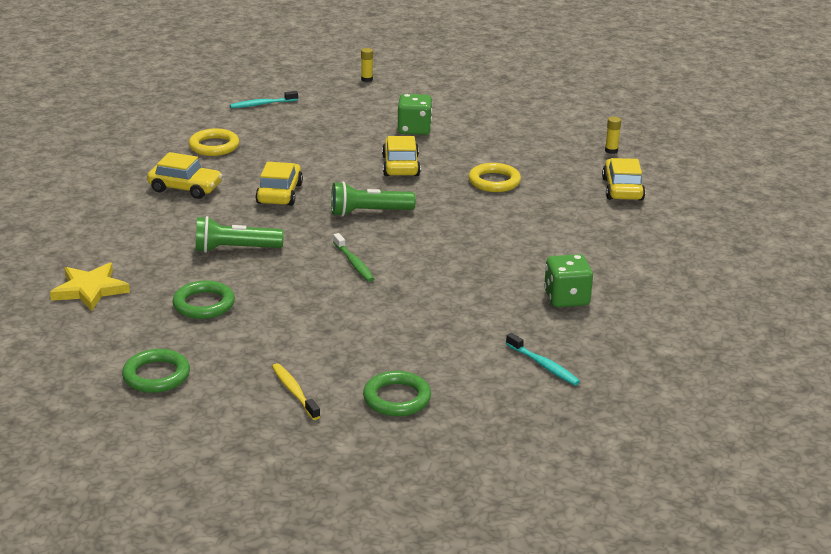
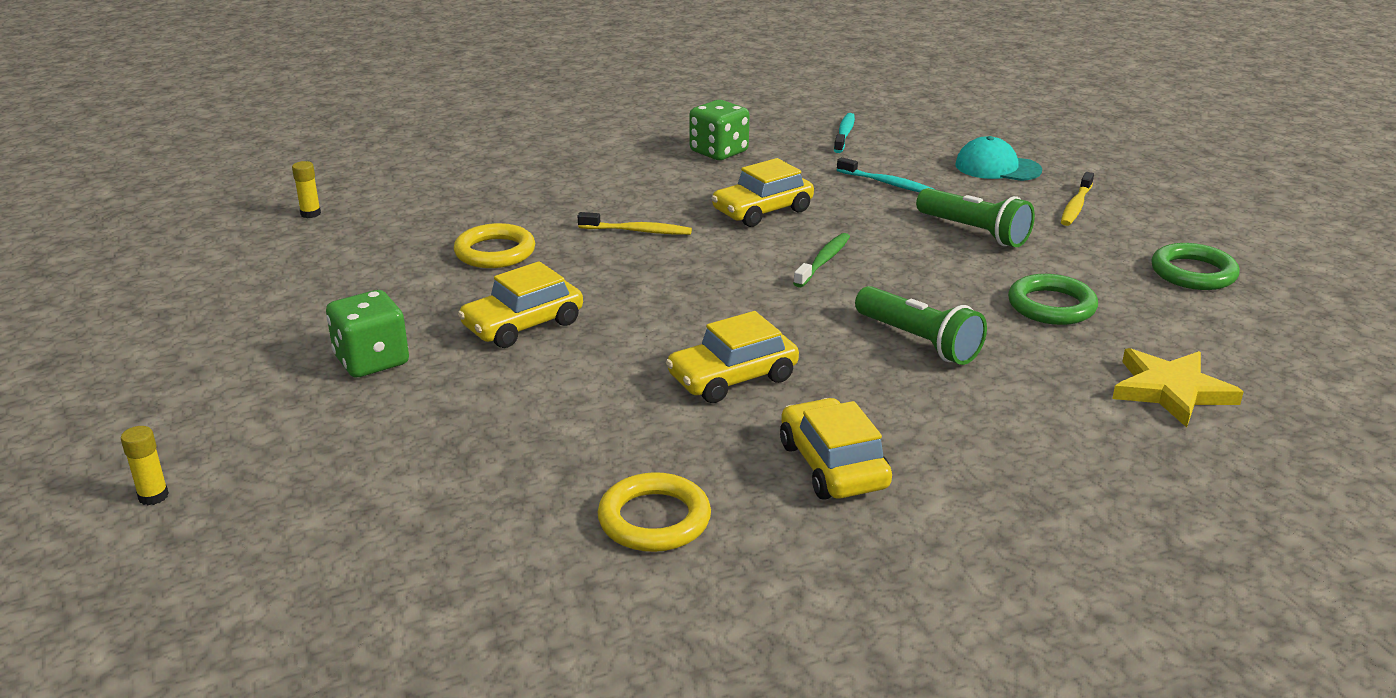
camera: 125 degrees left, 0 degrees up
(262, 104) = (401, 564): turquoise toothbrush -> turquoise toothbrush (887, 183)
(369, 212) = (691, 297): green flashlight -> green flashlight (974, 232)
(397, 398) = (997, 167): green ring -> turquoise cap
(469, 226) = (638, 231): none -> yellow toothbrush
(622, 189) = (426, 183): yellow car -> yellow car (762, 211)

